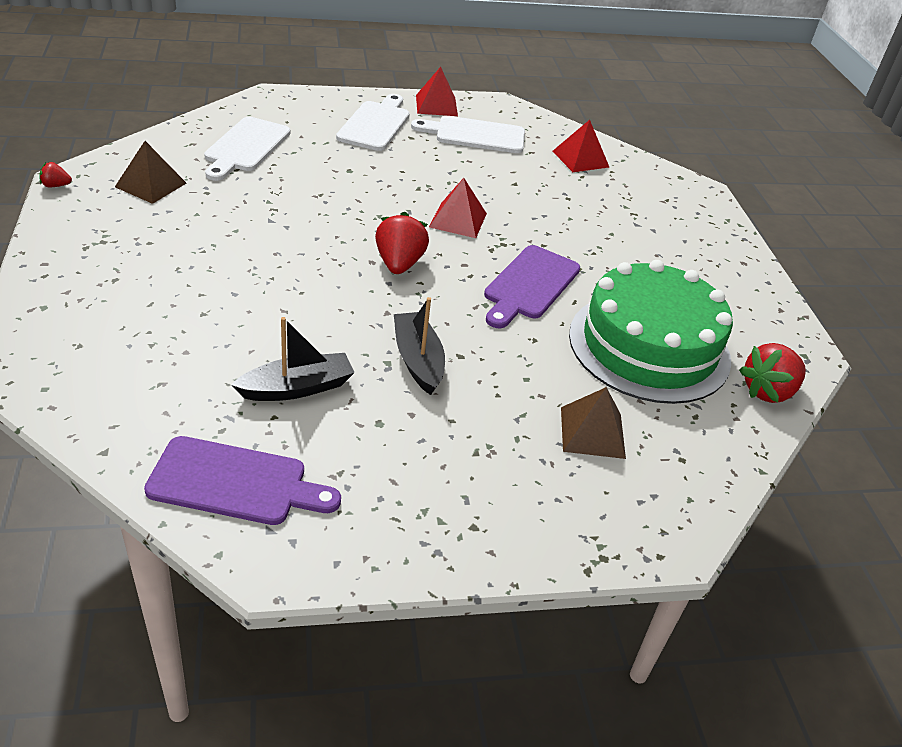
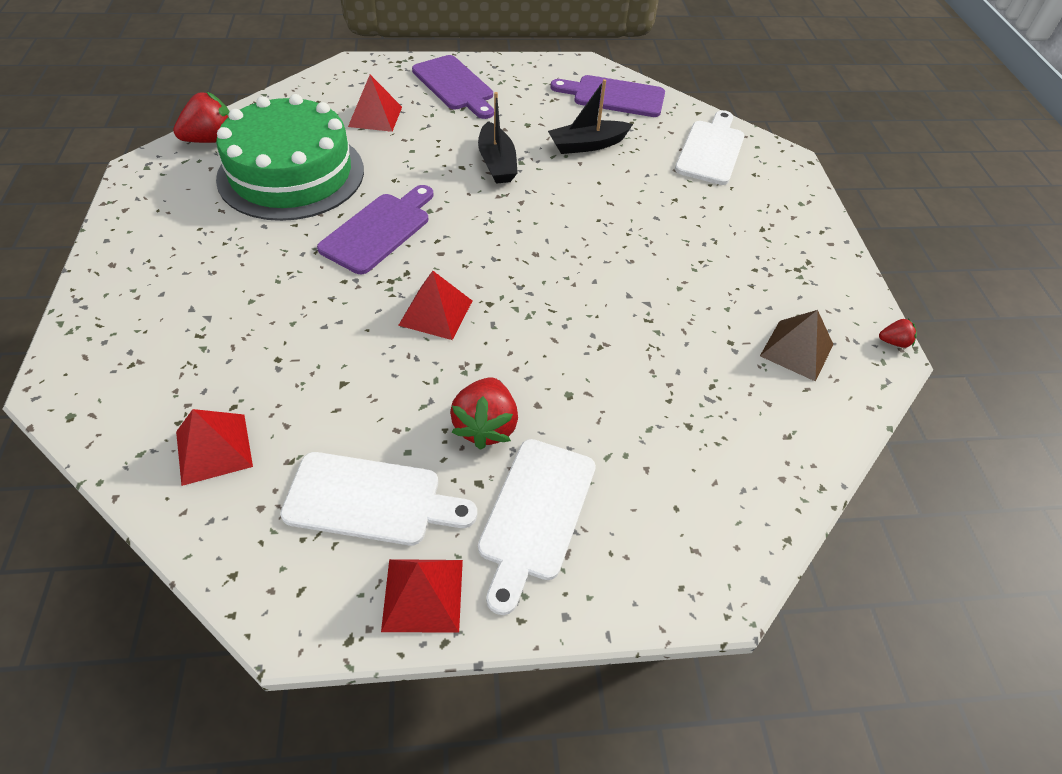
camera: 175 degrees left, 10 degrees up
(245, 147) = (716, 433): white cutting board -> white cutting board (711, 150)
(399, 264) = (508, 251): red strawberry -> red strawberry (485, 426)
(496, 498) = (454, 86): none -> purple cutting board
(592, 432) = (375, 116): brown pyramid -> red pyramid

